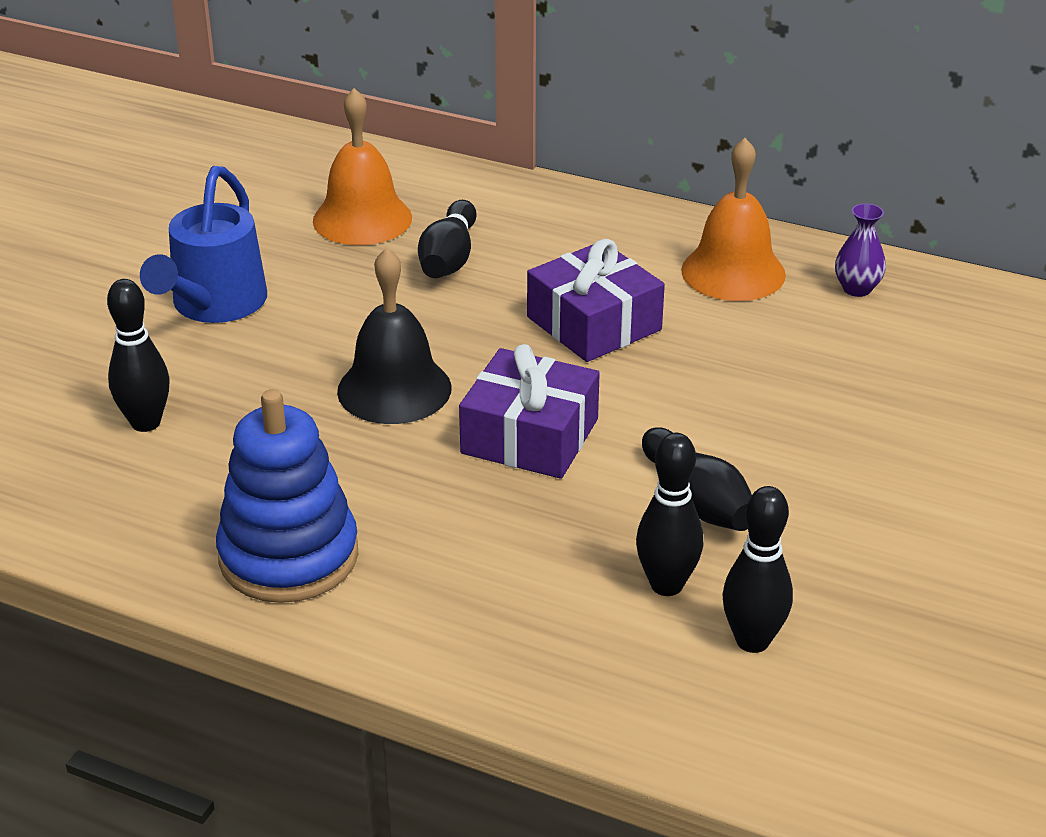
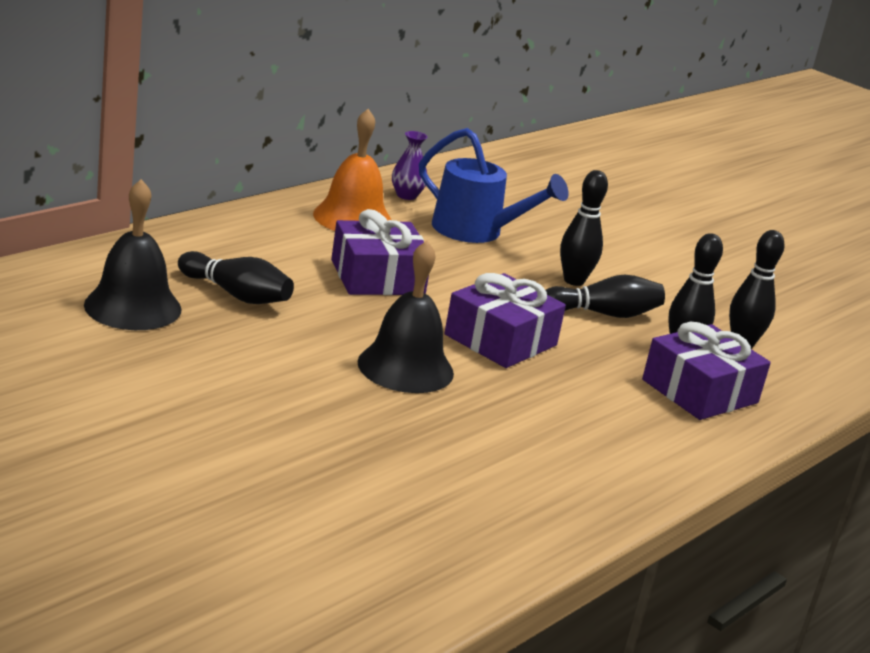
camera: 75 degrees left, 10 degrees down
(146, 423) = (374, 481): black bowling pin -> black bowling pin (574, 281)
(213, 306) = (211, 405): blue watering can -> blue watering can (477, 232)
(289, 556) = (593, 464): blue stacking toy -> none
(362, 219) = (133, 307): orange bell -> black bell
(557, 617) = (699, 391): none -> purple gift

